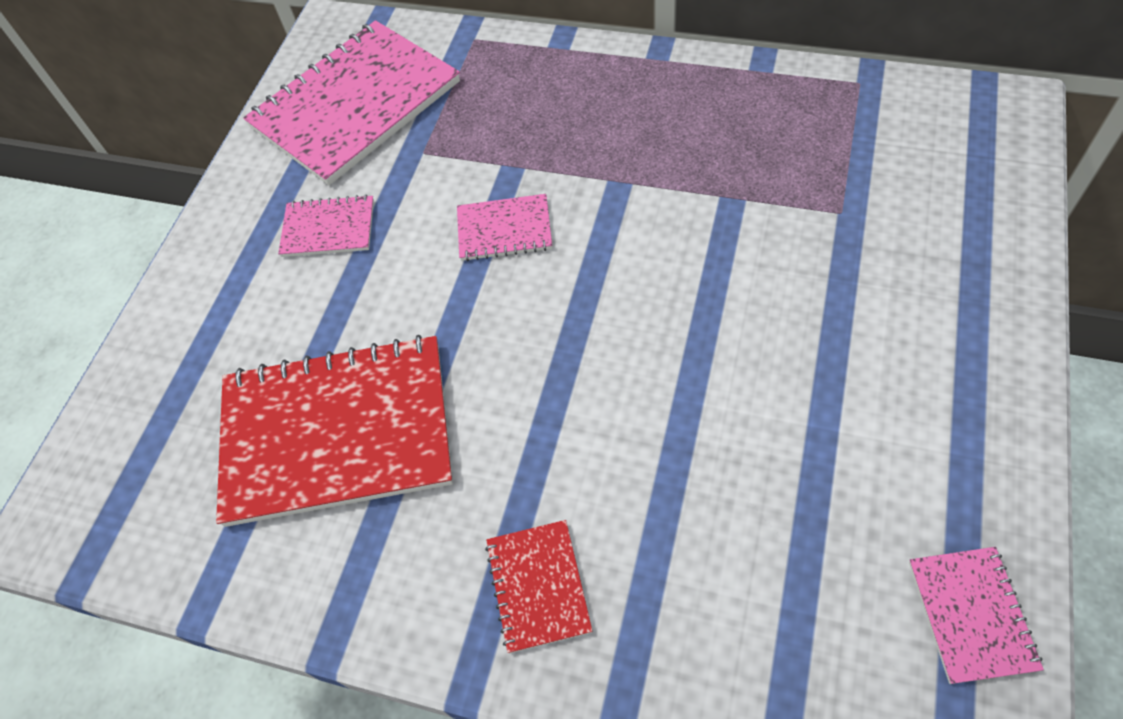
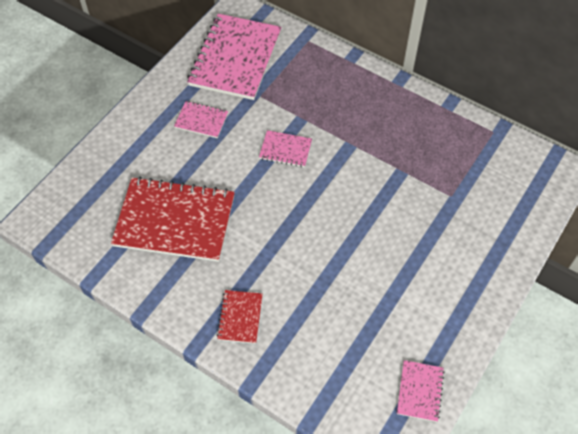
camera: 10 degrees right, 0 degrees up
(356, 105) = (235, 58): pink notebook -> pink notebook turned 45 degrees counterclockwise

